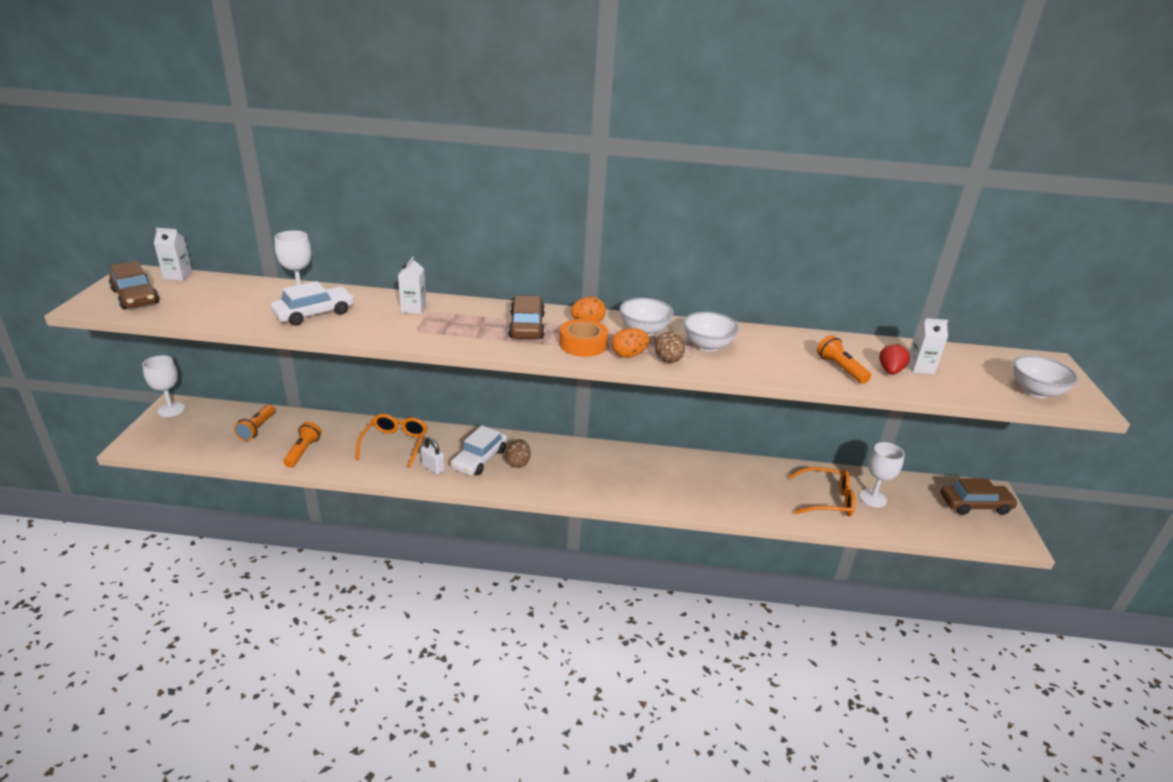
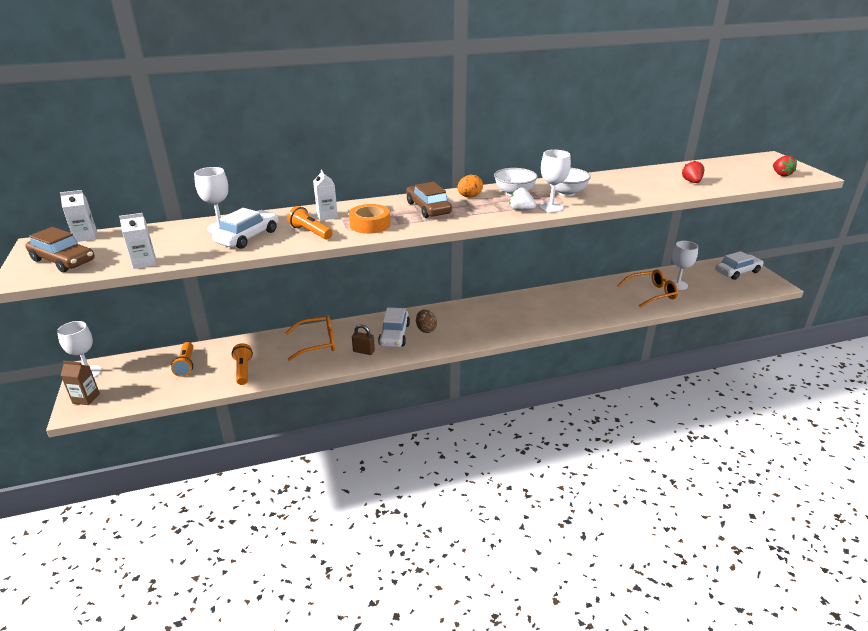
camera: 20 degrees left, 0 degrees up
(149, 436) = (86, 398): none -> brown carton
(395, 444) = (317, 343): orange glasses -> orange glasses turned 90 degrees clockwise
(433, 468) = (363, 351): white padlock -> brown padlock
(583, 344) = (482, 211): orange tape -> orange tape (370, 224)
(629, 355) = (521, 210): orange egg -> white strawberry
(668, 360) = (551, 207): brown egg -> white goblet
(840, 369) = (662, 187): orange flashlight -> orange flashlight (310, 232)
(919, 368) = (706, 176): white carton -> white carton (144, 262)
(975, 505) = (737, 272): brown car -> white car
(1035, 391) = (781, 174): white bowl -> red strawberry

